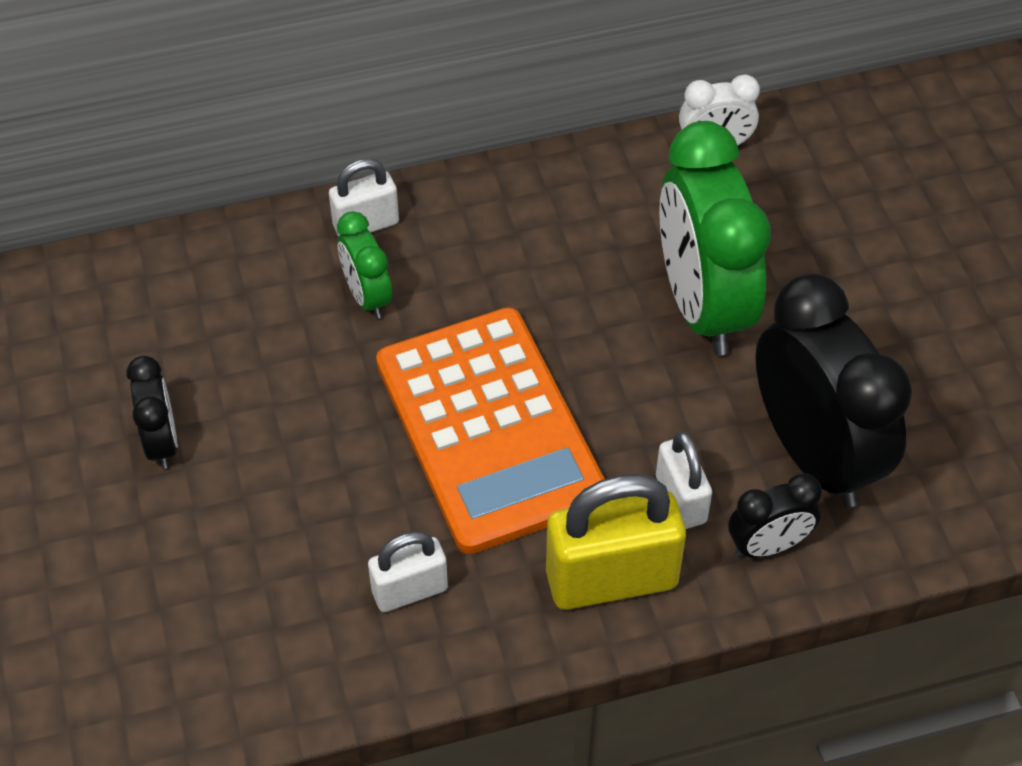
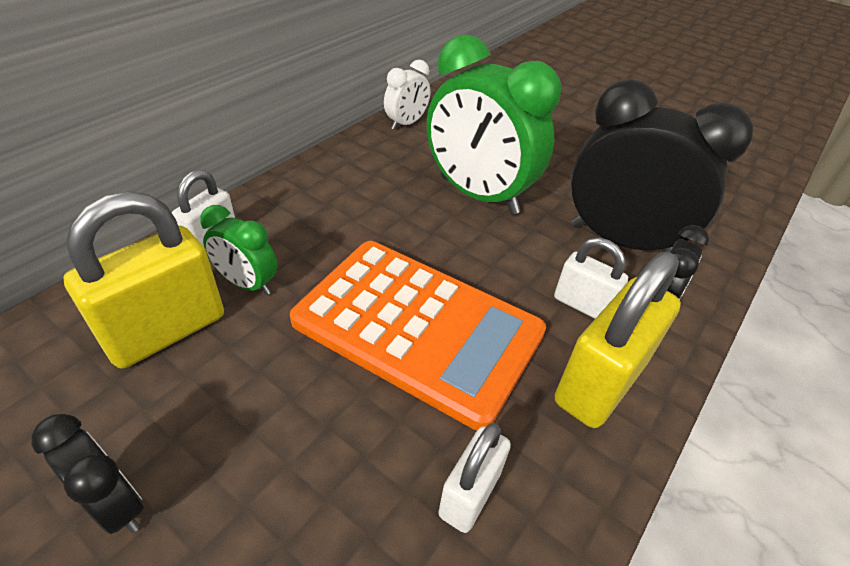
camera: 40 degrees left, 10 degrees down
(270, 310) = (166, 330): none -> yellow padlock

